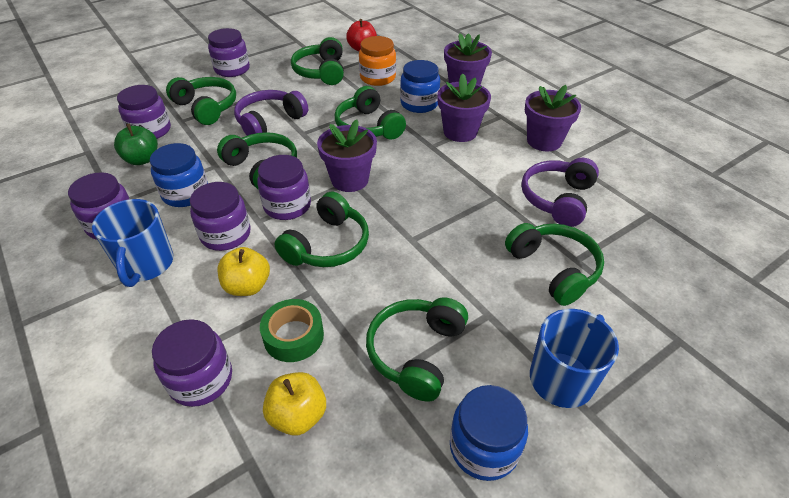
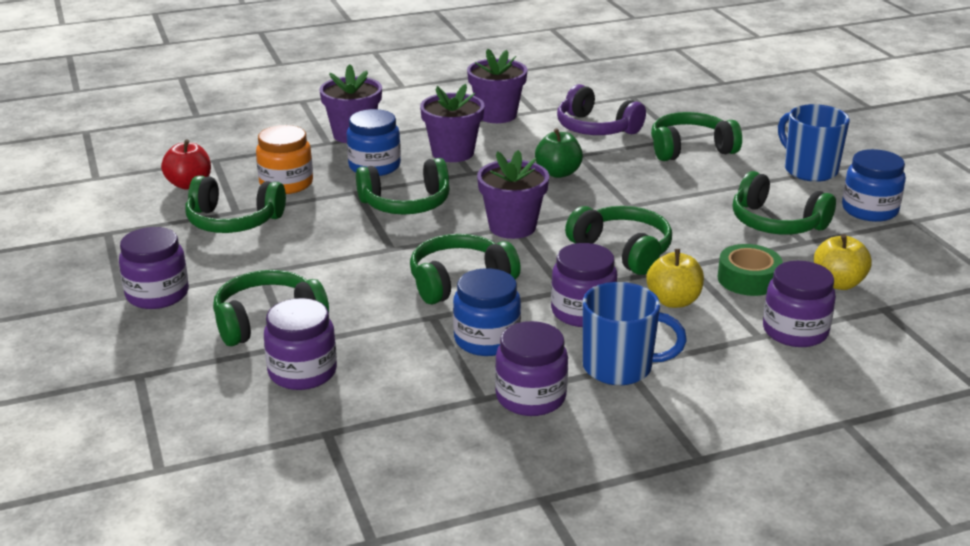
camera: 75 degrees left, 15 degrees down
(142, 159) = (382, 377): green apple -> green apple (558, 173)
(269, 122) = (346, 270): purple headphones -> none
(287, 206) = (544, 269): purple jar -> none

